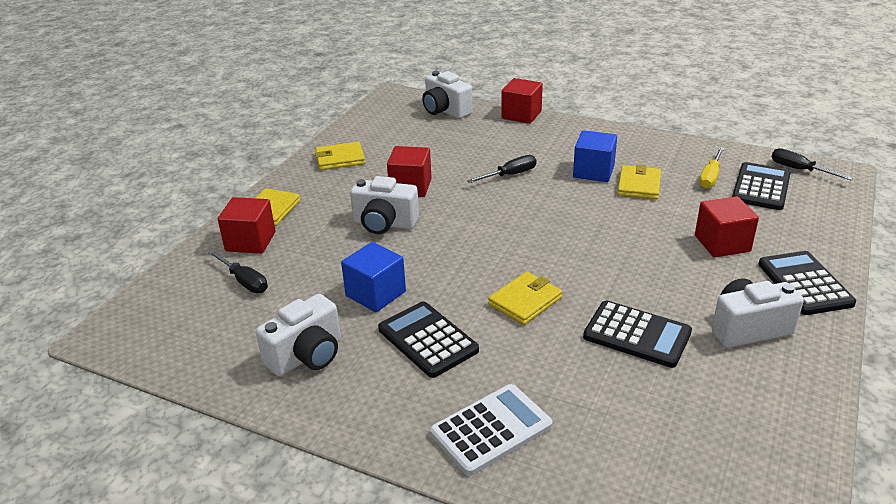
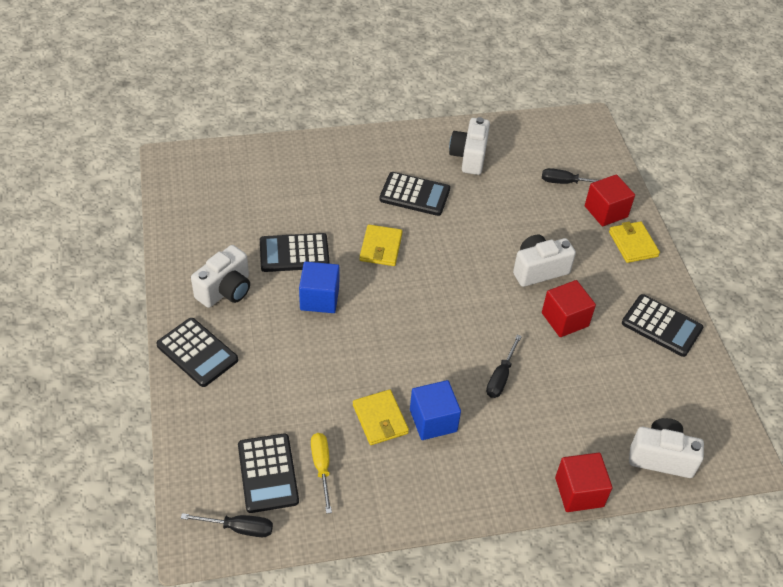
camera: 140 degrees right, 15 degrees up
(340, 159) = (661, 326): yellow wallet -> black calculator
(375, 294) = (477, 210): blue cube -> blue cube (319, 298)
(491, 430) = (336, 162): white calculator -> none
(722, 243) = (274, 370): red cube -> none

